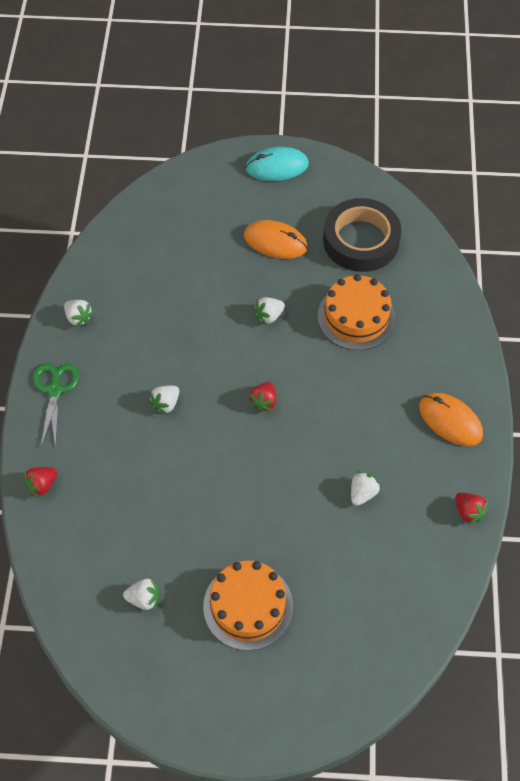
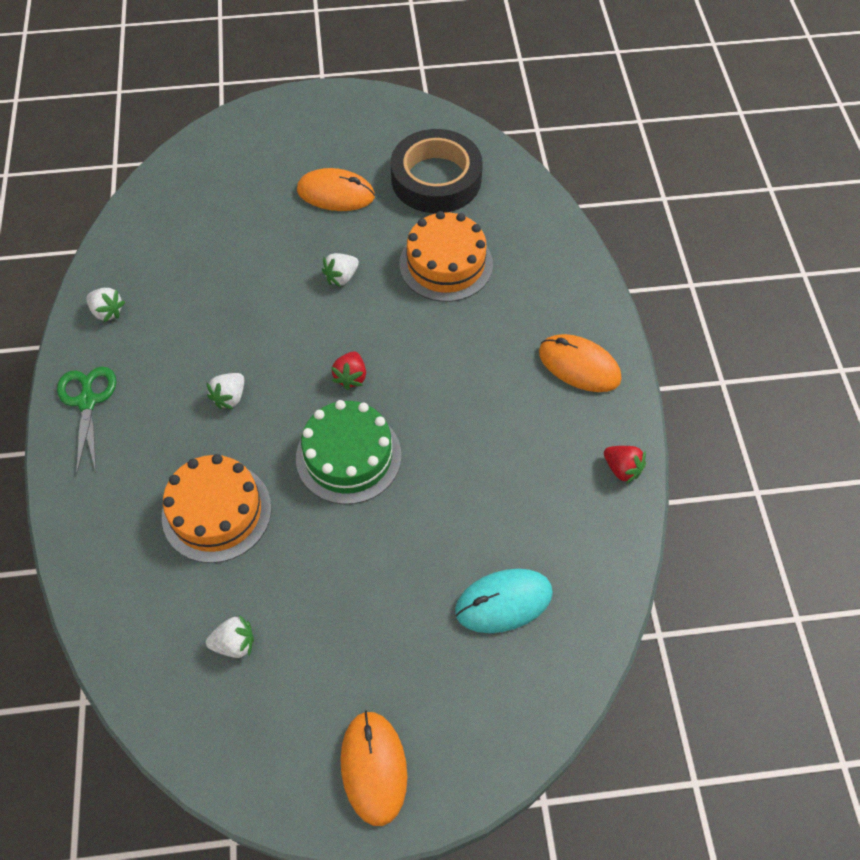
camera: 10 degrees left, 0 degrees up
(42, 485) = (83, 521): red strawberry -> none
(234, 709) = (373, 767): none -> orange mouse
(248, 606) = (370, 630): orange cake -> orange cake (216, 512)
(252, 466) = (348, 456): none -> green cake
(277, 166) = (324, 112): turquoise mouse -> turquoise mouse (503, 602)
(362, 493) = (490, 467): white strawberry -> none

